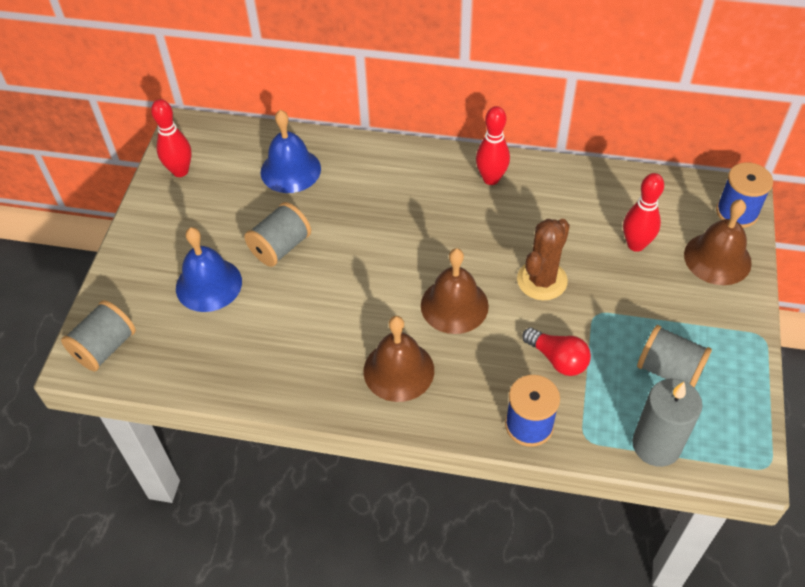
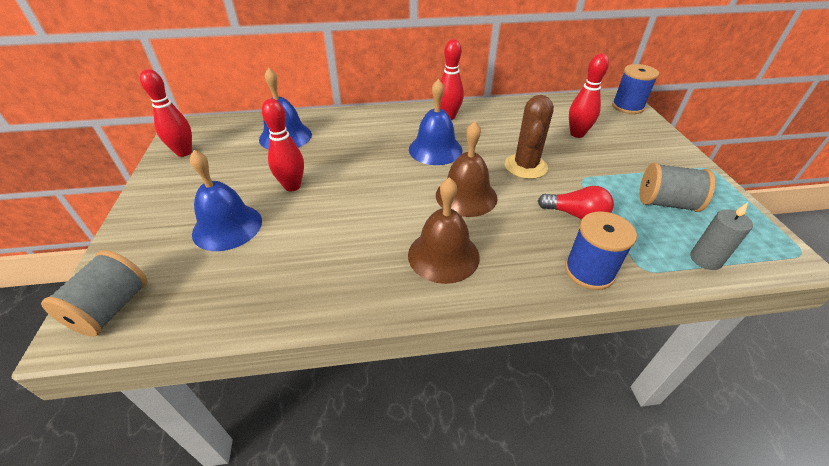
camera: 20 degrees left, 10 degrees down
(280, 247) = (292, 186): grey spool -> red bowling pin
(451, 230) = (435, 149): none -> blue bell
(656, 445) = (705, 259): grey candle -> grey candle, size x0.62
(717, 258) = (637, 131): brown bell -> none

